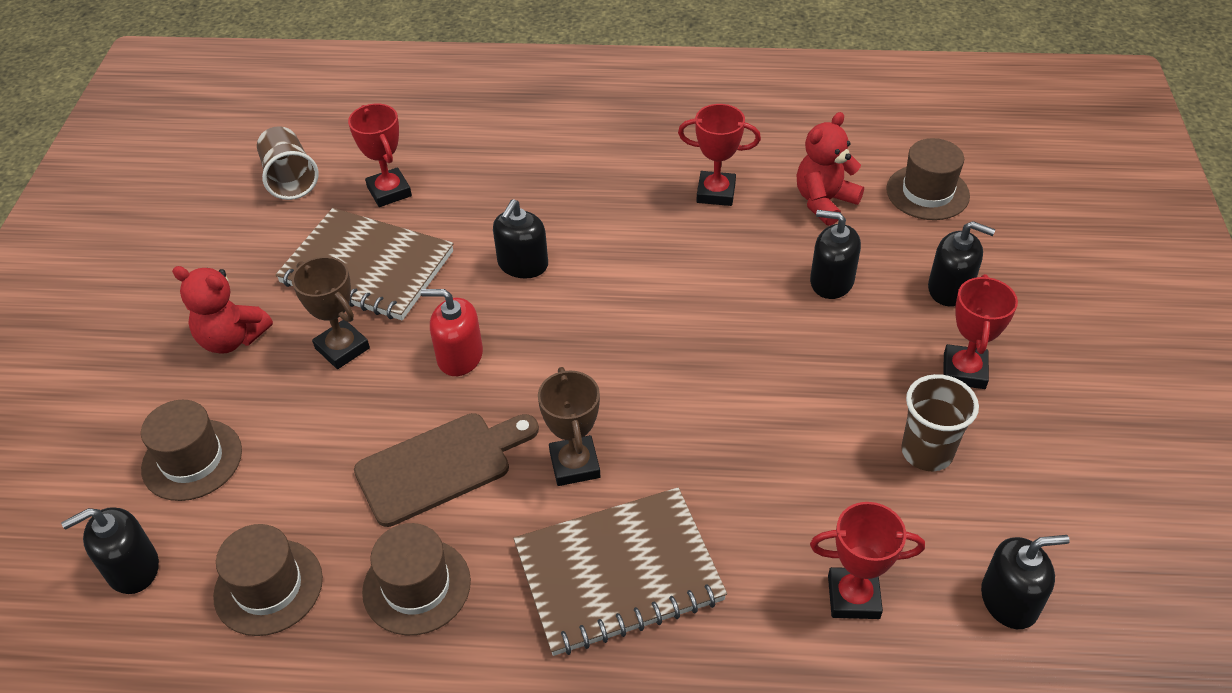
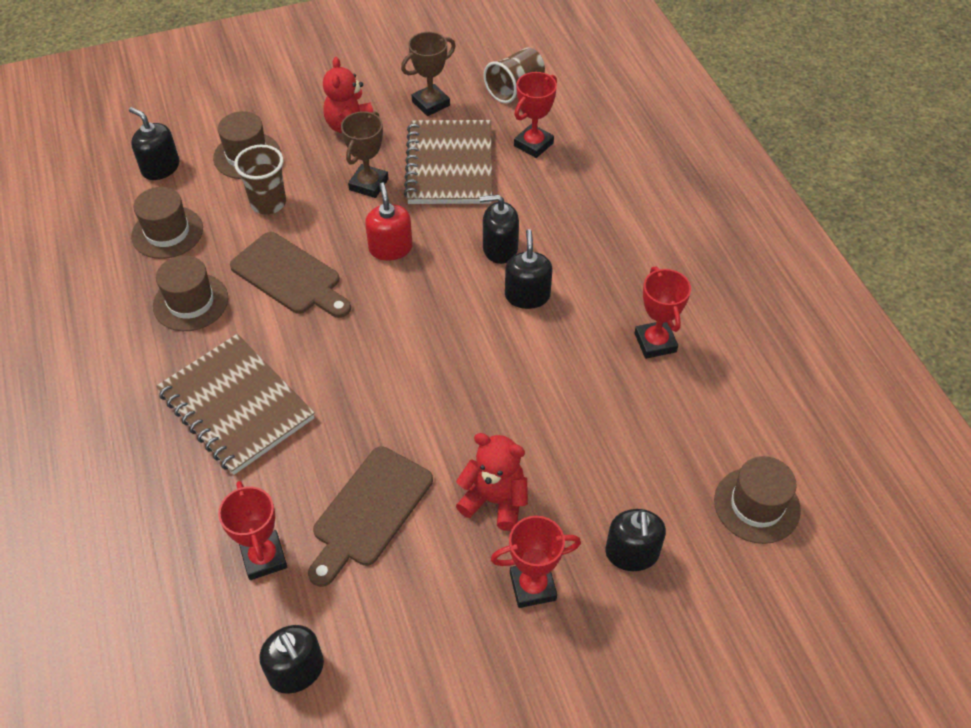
camera: 65 degrees right, 5 degrees up
(575, 464) = (320, 349): brown trophy -> brown trophy (431, 103)
(824, 202) = (692, 425): red teddy bear -> red teddy bear (495, 500)
(827, 479) = (369, 511): none -> brown cutting board
(831, 281) = (591, 457): black soap dispenser -> black soap dispenser (527, 295)
(927, 452) = (426, 577): brown cup -> brown cup (268, 203)

